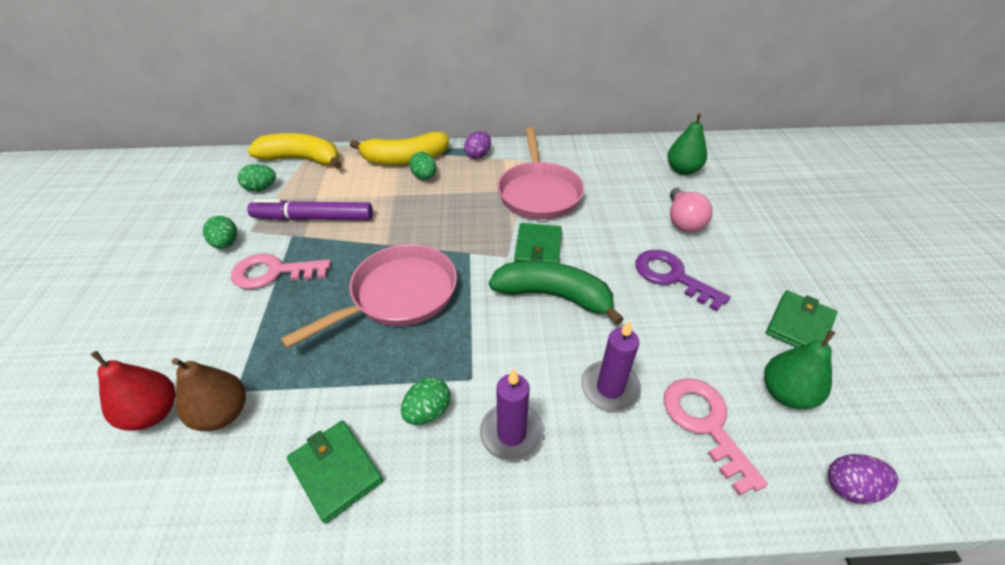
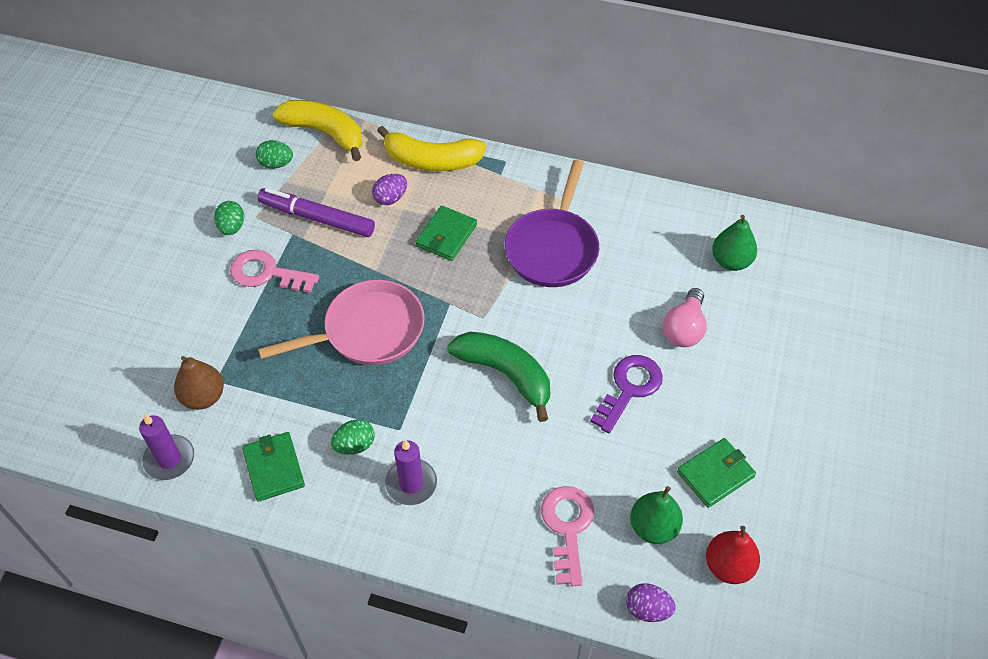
camera: 20 degrees right, 10 degrees up
(153, 413) = (154, 380): red pear -> red pear (728, 566)
(424, 177) = (442, 193): green egg -> none
(478, 155) = (512, 176): purple egg -> purple egg (390, 198)
(538, 248) = (517, 318): green wallet -> green wallet (446, 235)
(539, 193) = (553, 248): pink pan -> purple pan
(610, 388) = (508, 474): purple candle -> purple candle (169, 459)
(672, 276) = (629, 388): purple key -> purple key turned 60 degrees clockwise

